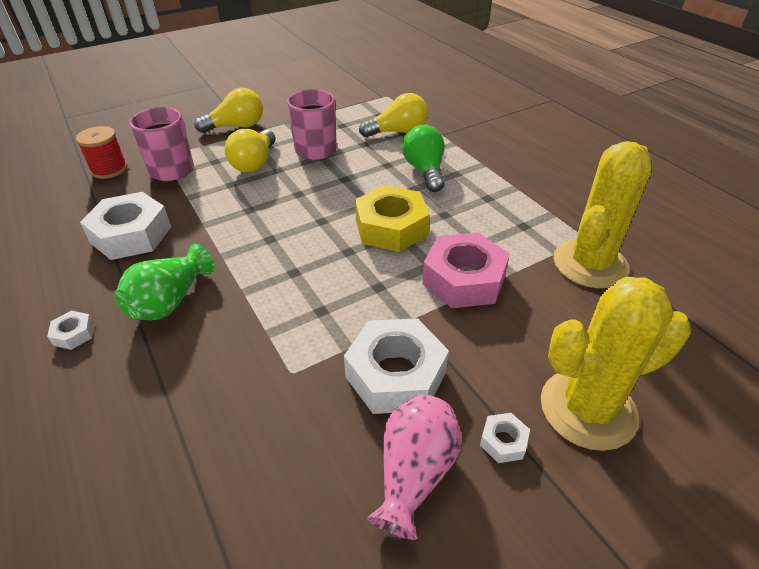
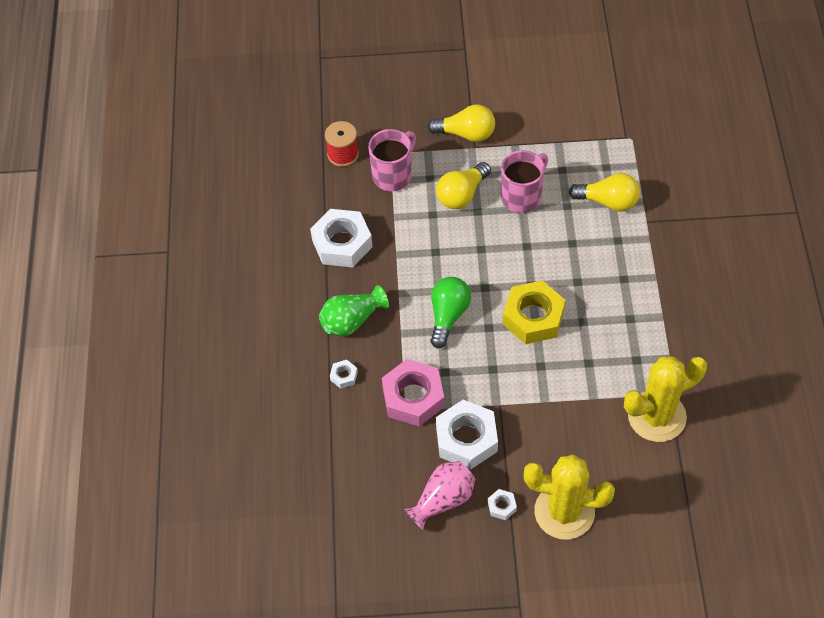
camera: 30 degrees right, 15 degrees up
(74, 334) = (287, 322): white nut -> white nut (344, 376)
(425, 171) = (599, 264): green light bulb -> green light bulb (448, 315)
(464, 279) = (555, 389): pink nut -> pink nut (413, 397)

